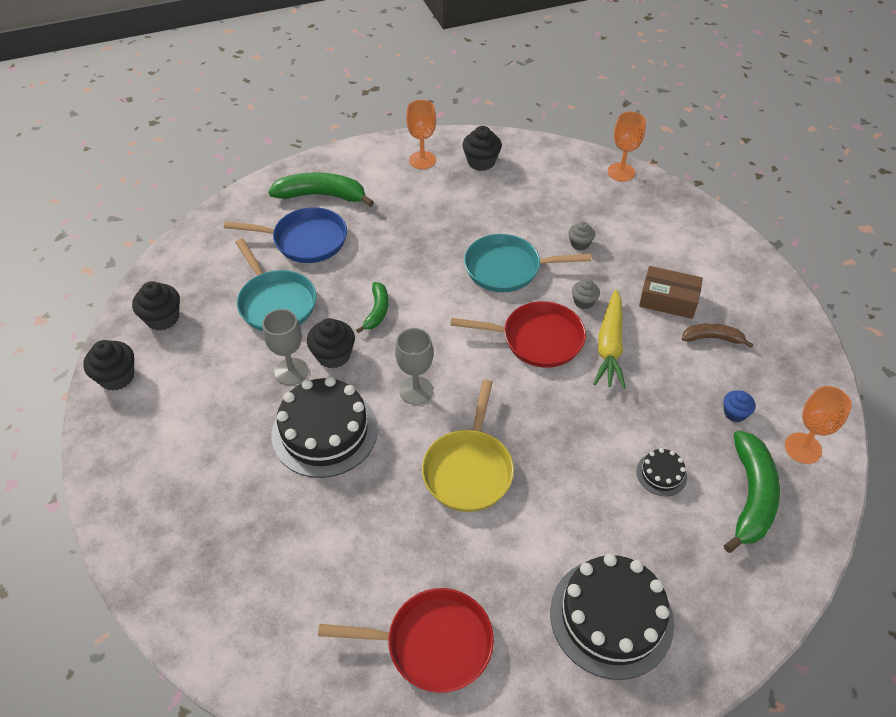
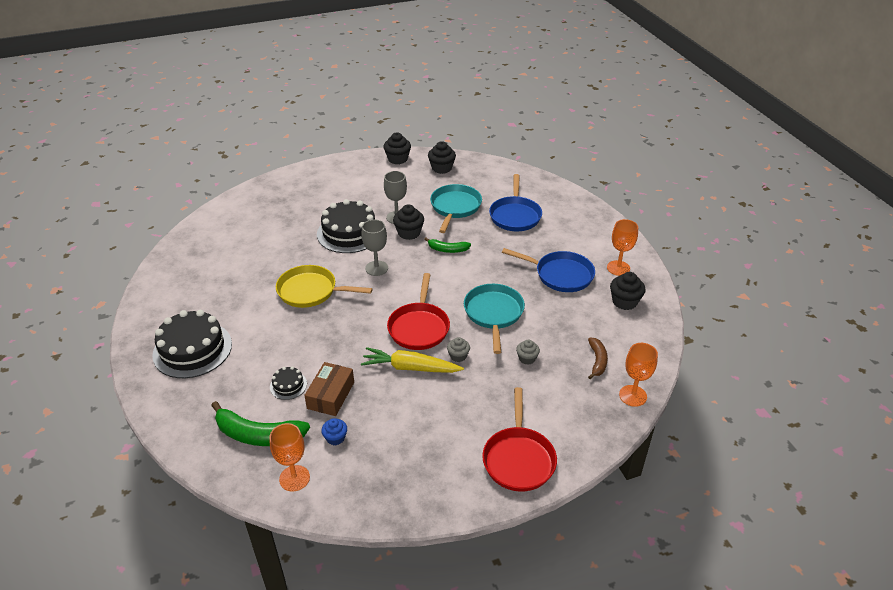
camera: 90 degrees right, 10 degrees down
(276, 303) = (455, 207): turquoise pan -> turquoise pan turned 135 degrees clockwise
(322, 195) = (564, 220): green banana -> none
(432, 643) = (202, 277): red pan -> red pan (518, 459)
(434, 207) = (560, 275): none -> blue pan
(668, 300) = (461, 411): brown box -> brown box (330, 395)
(712, 338) = (416, 436): brown banana -> brown banana (597, 361)

